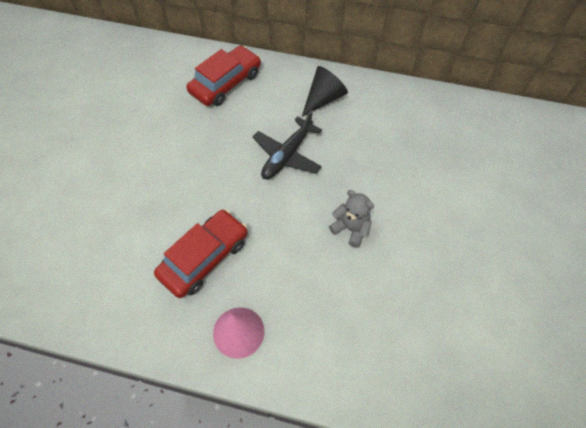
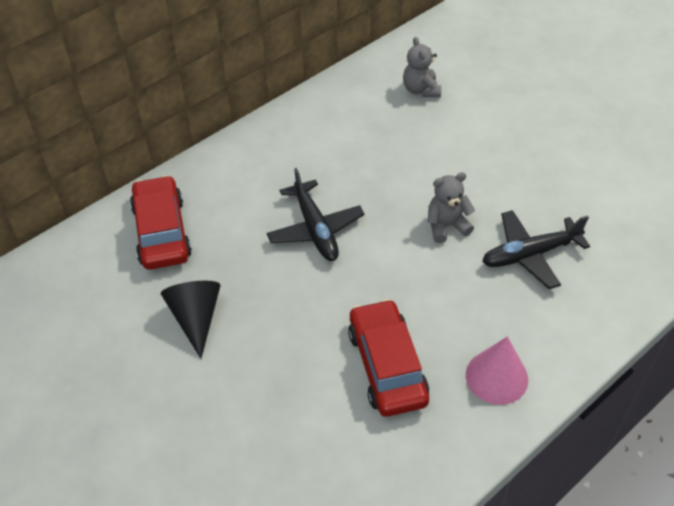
camera: 55 degrees left, 10 degrees down
(323, 99) = (269, 161): black cone -> black cone (196, 318)
(367, 298) = (529, 254): none -> black plane
(468, 143) = (421, 90): none -> grey teddy bear

